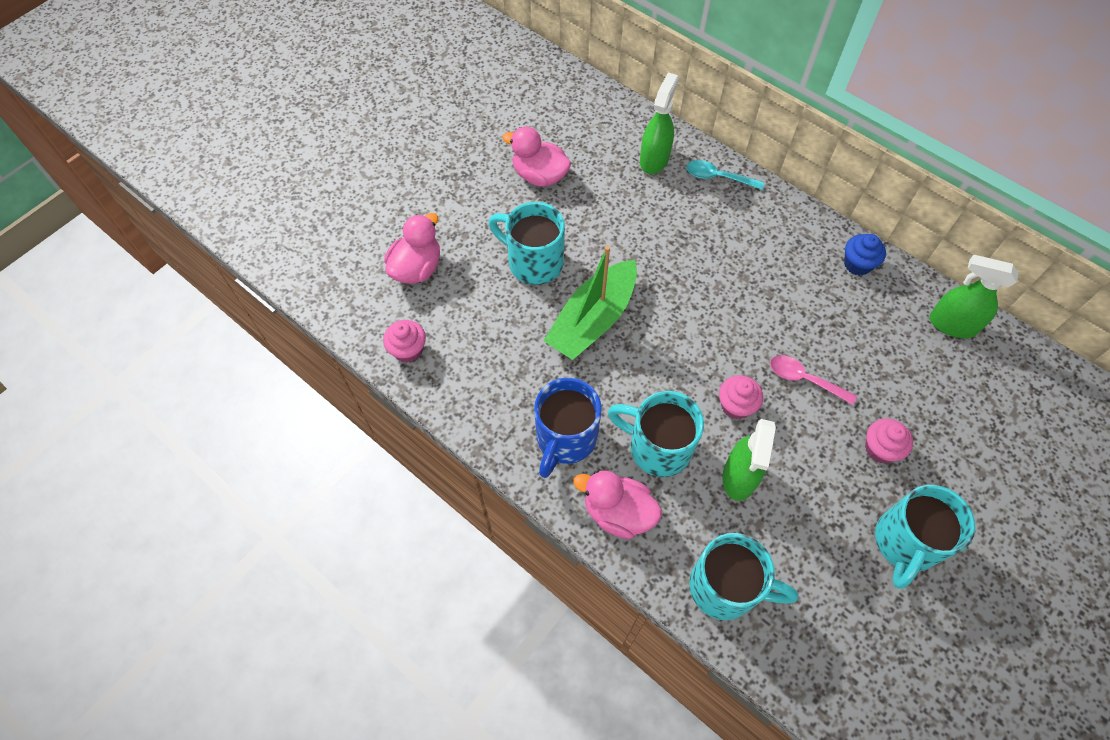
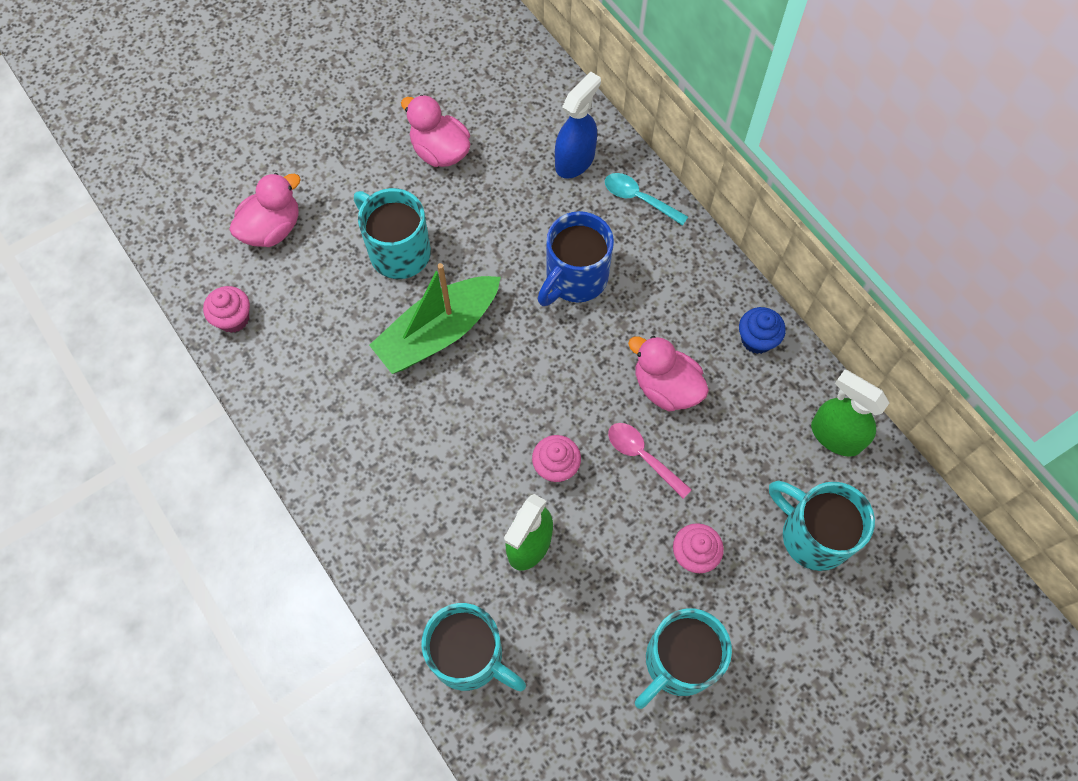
camera: 15 degrees right, 5 degrees up
(565, 439) = (362, 456): blue mug -> blue mug (575, 279)
(618, 512) = (388, 548): pink duck -> pink duck (666, 387)
(654, 159) = (575, 161): green spray bottle -> blue spray bottle
(657, 447) = (455, 490): turquoise mug -> turquoise mug (812, 535)

